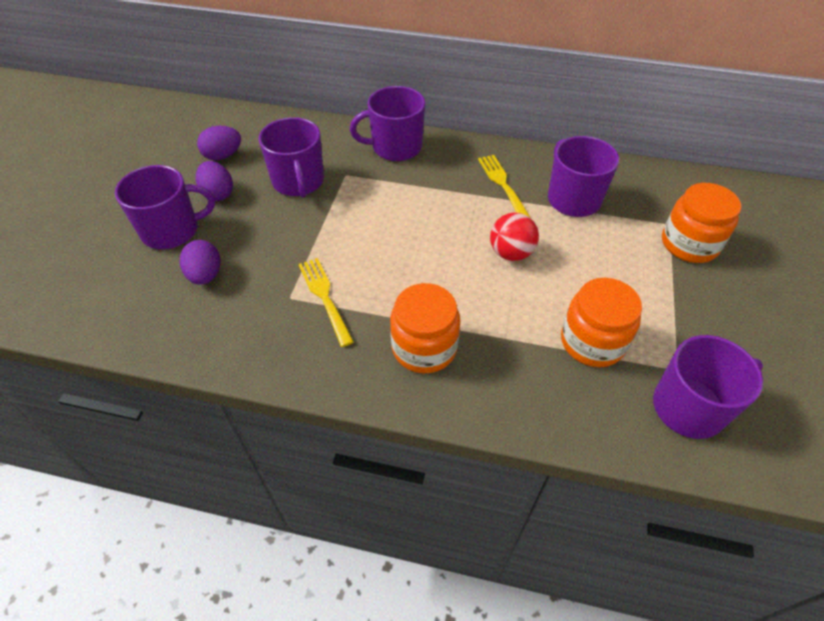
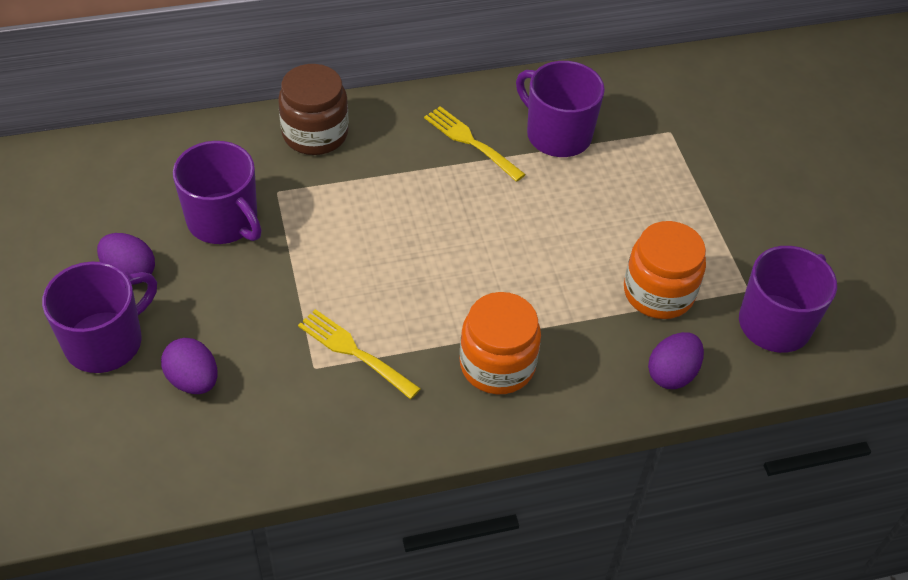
camera: 30 degrees left, 0 degrees up
(223, 156) = (96, 218): purple egg -> purple egg (672, 373)
(395, 147) = (315, 133): purple mug -> brown jar
(511, 253) = (526, 224): red ball -> none
(689, 244) = (700, 148): orange jar -> none

